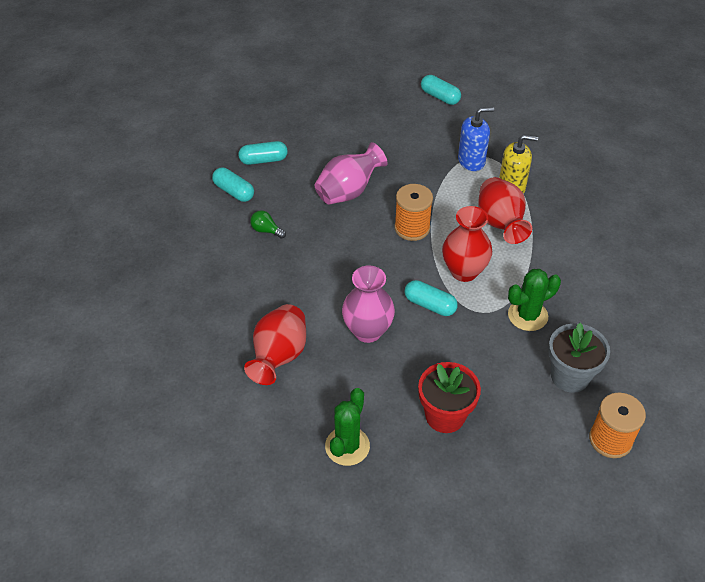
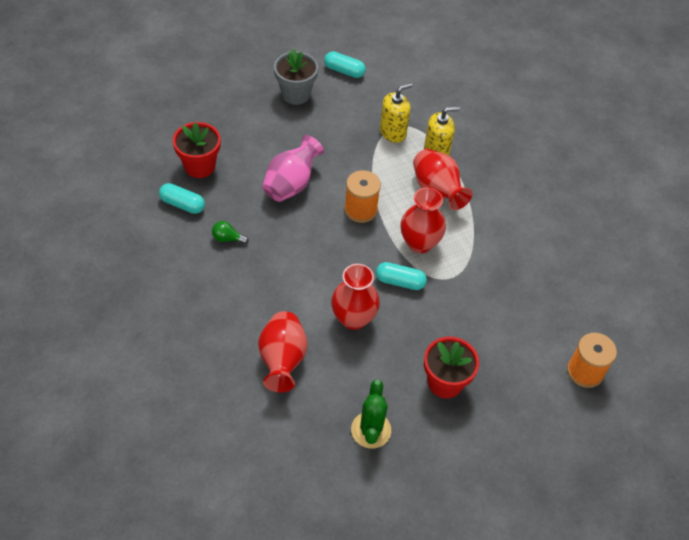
camera: 20 degrees left, 5 degrees up
(263, 160) = (199, 166): turquoise capsule -> red flower pot
(367, 331) = (353, 318): pink vase -> red vase
(471, 161) = (393, 132): blue soap dispenser -> yellow soap dispenser
(527, 315) = (486, 274): green cactus -> none
(570, 376) = (537, 322): grey flower pot -> grey flower pot (295, 94)

